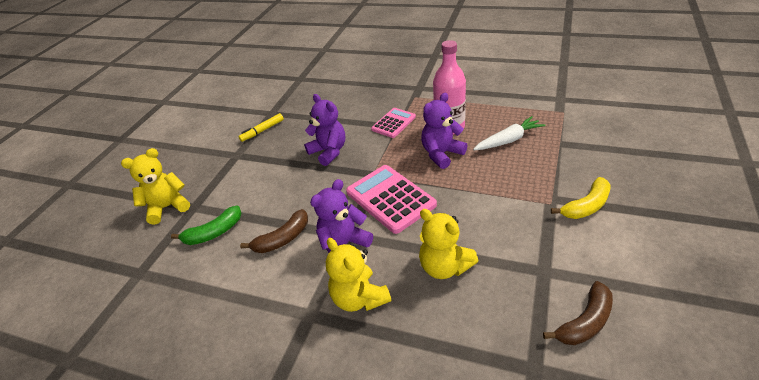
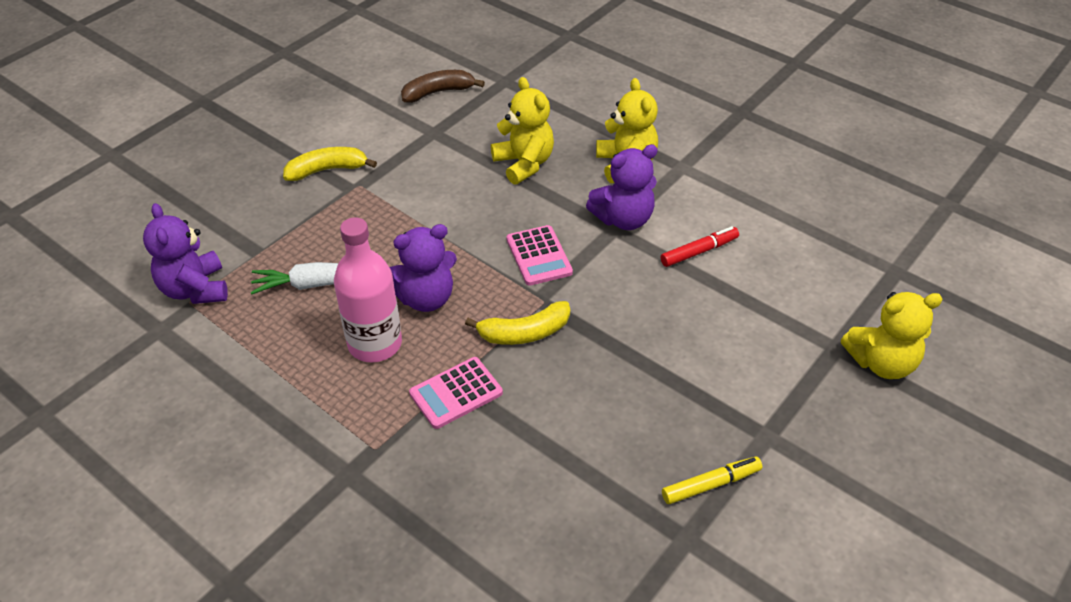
camera: 165 degrees left, 5 degrees up
(214, 233) = (797, 292): green banana -> none
(283, 239) = (699, 251): brown banana -> red marker
(329, 152) = (595, 373): purple teddy bear -> purple teddy bear (195, 289)
(375, 156) = (524, 333): none -> yellow banana
(390, 199) = (539, 256): pink calculator -> pink calculator, size x0.61

